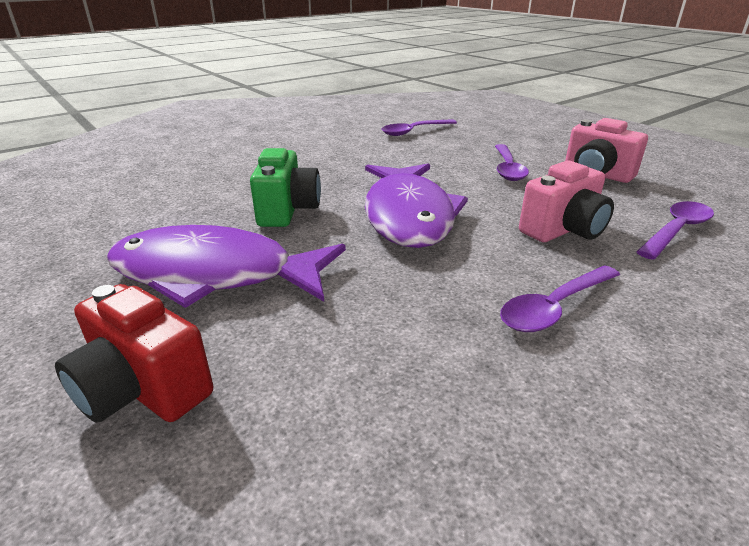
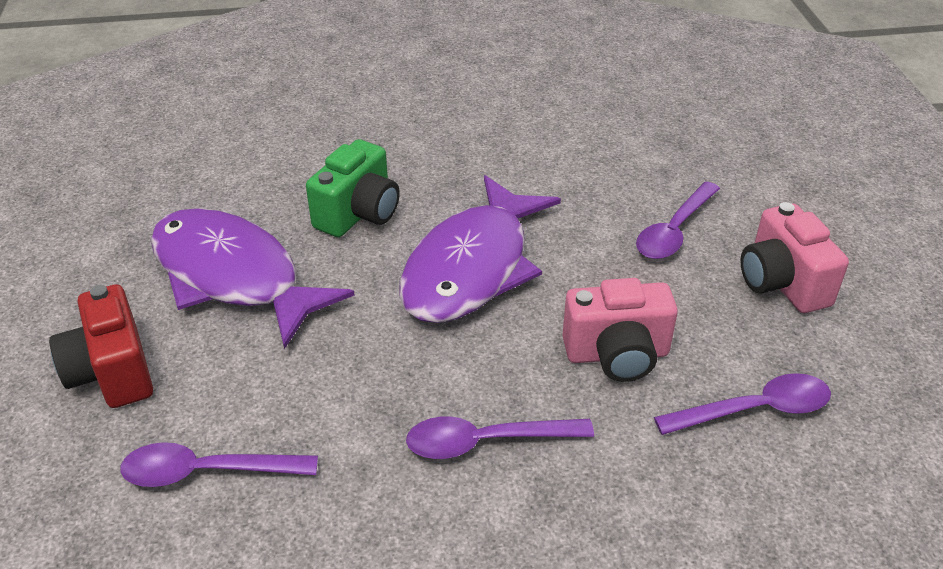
camera: 30 degrees right, 10 degrees up
(414, 131) = (632, 115): purple spoon -> purple spoon (207, 472)

